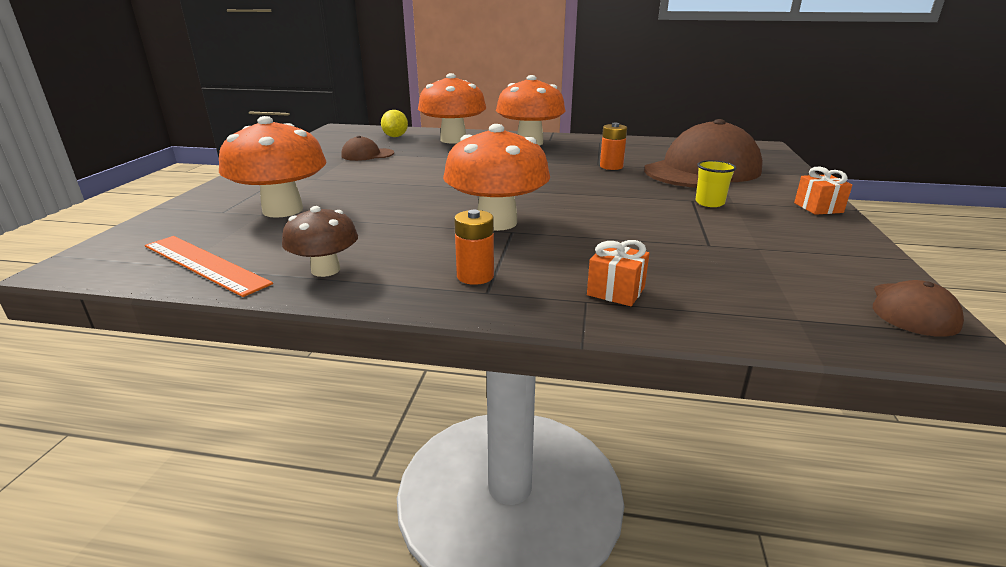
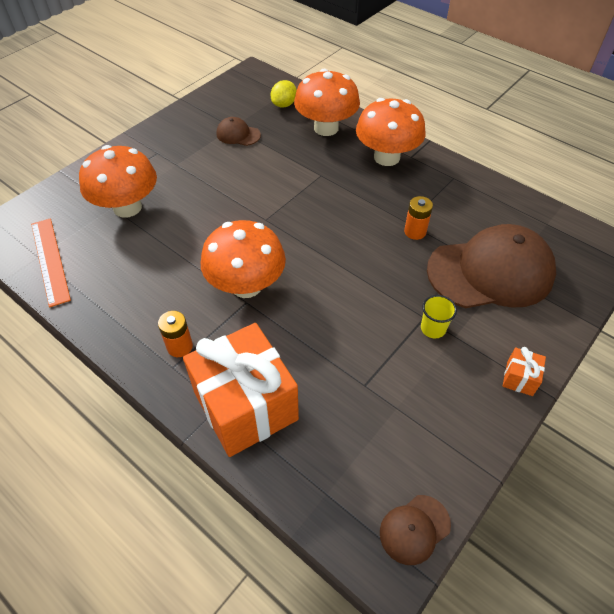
camera: 30 degrees right, 25 degrees up
(325, 270) = (105, 298): brown mushroom -> none
(616, 291) = (245, 406): orange gift -> orange gift, size x2.49

